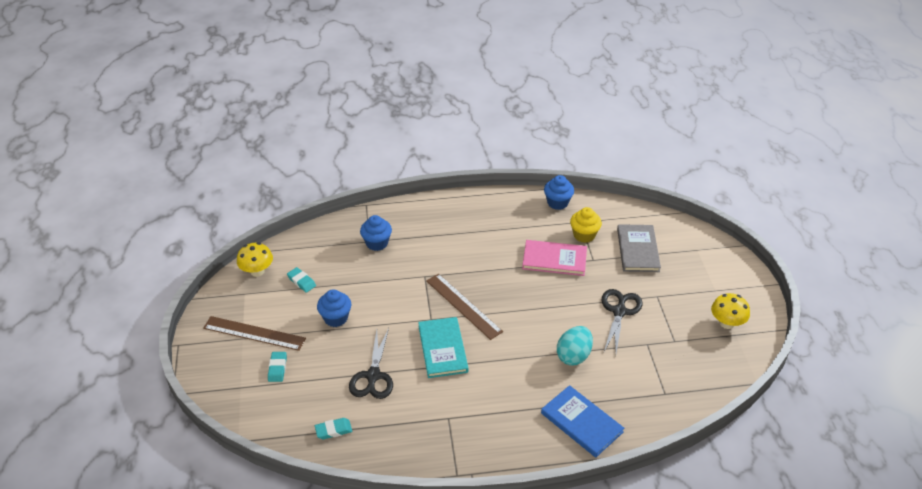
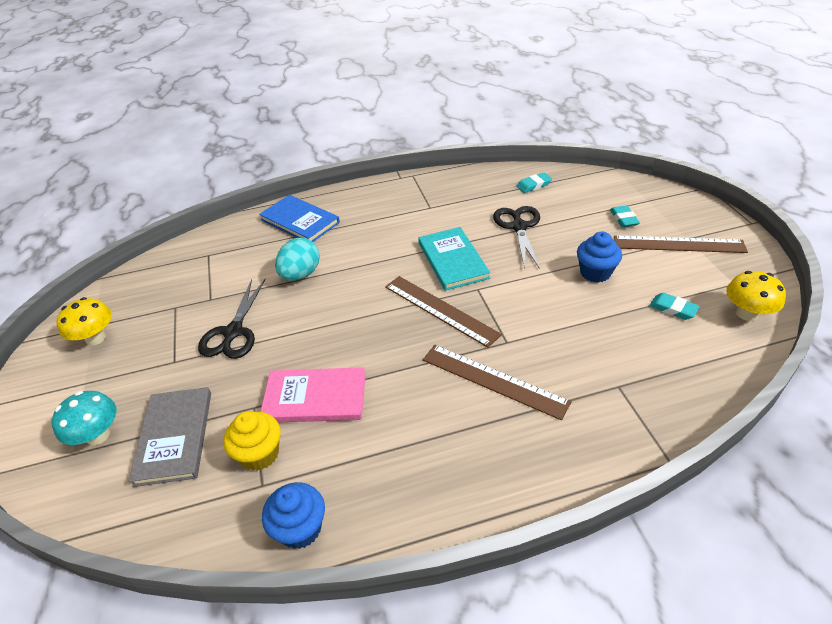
camera: 175 degrees right, 0 degrees up
(377, 243) = (604, 384): blue cupcake -> none
(441, 254) = (493, 380): none -> brown ruler
(687, 257) = (98, 435): none -> turquoise mushroom

